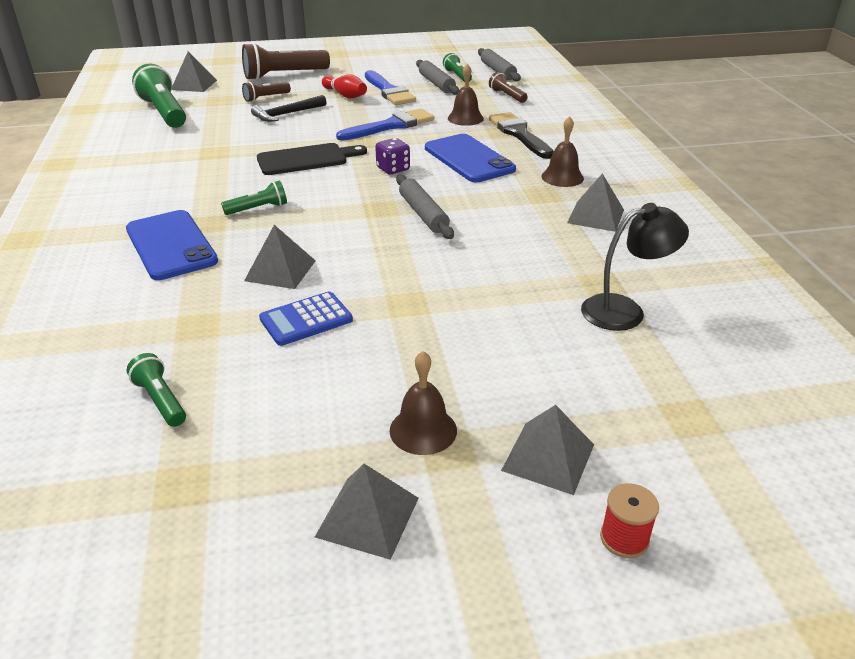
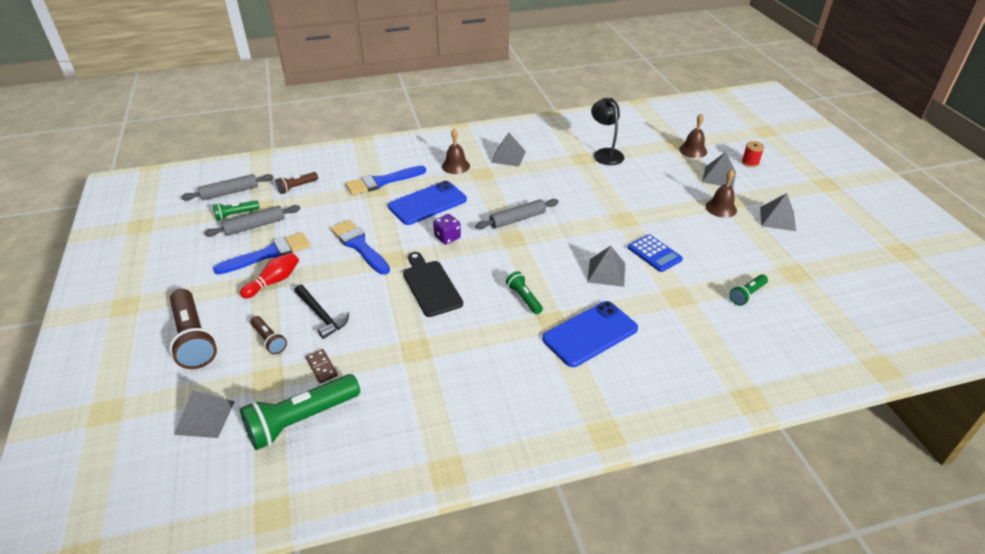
camera: 95 degrees left, 5 degrees up
(218, 117) = (321, 367): none -> brown domino
(465, 118) = (346, 207): brown bell -> brown bell (693, 150)
(519, 134) = (382, 182): black brush -> blue brush

